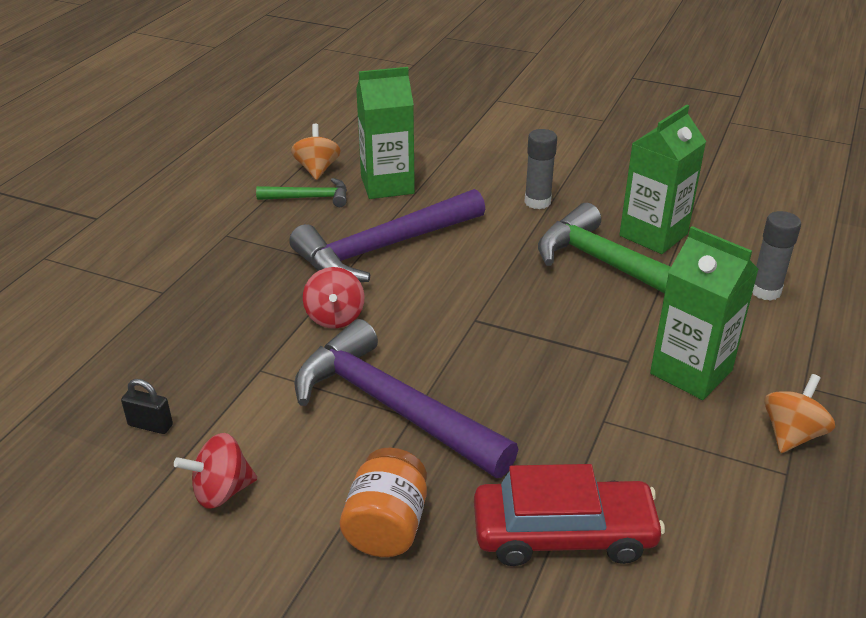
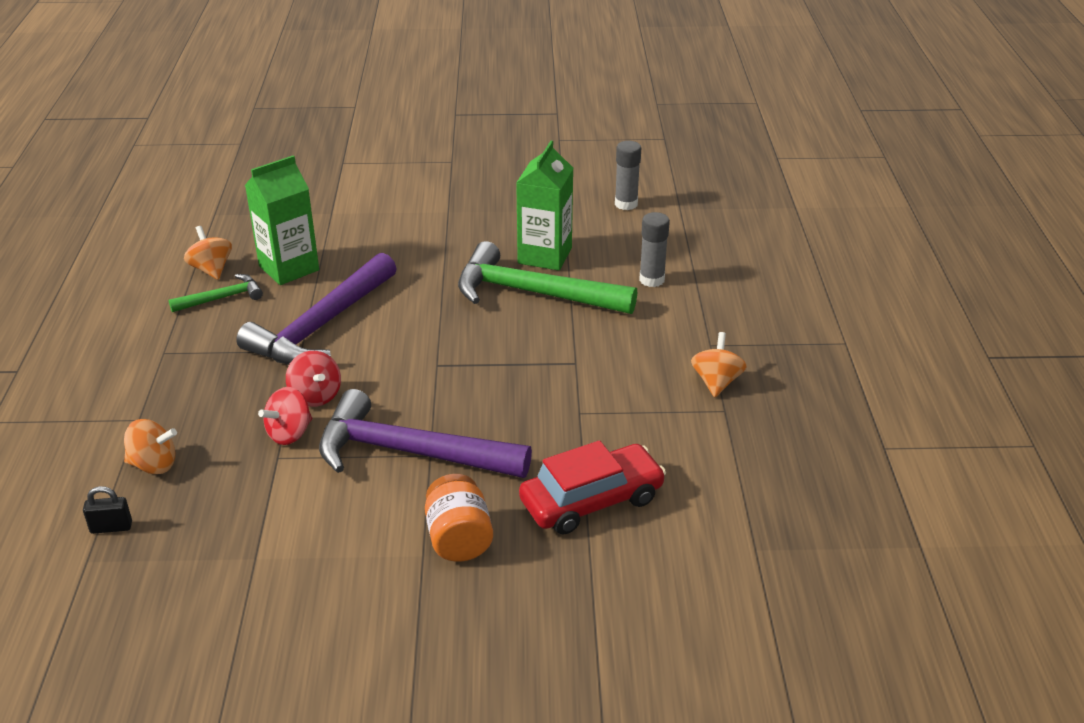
camera: 25 degrees left, 0 degrees up
(145, 341) = (154, 465): none -> orange spinning top
(150, 425) = (211, 529): black padlock -> black padlock (111, 527)
(221, 491) = (309, 558): red spinning top -> red spinning top (289, 433)
(537, 202) = (433, 251): grey glue stick -> grey glue stick (626, 204)
(691, 372) = (626, 358): green carton -> none

